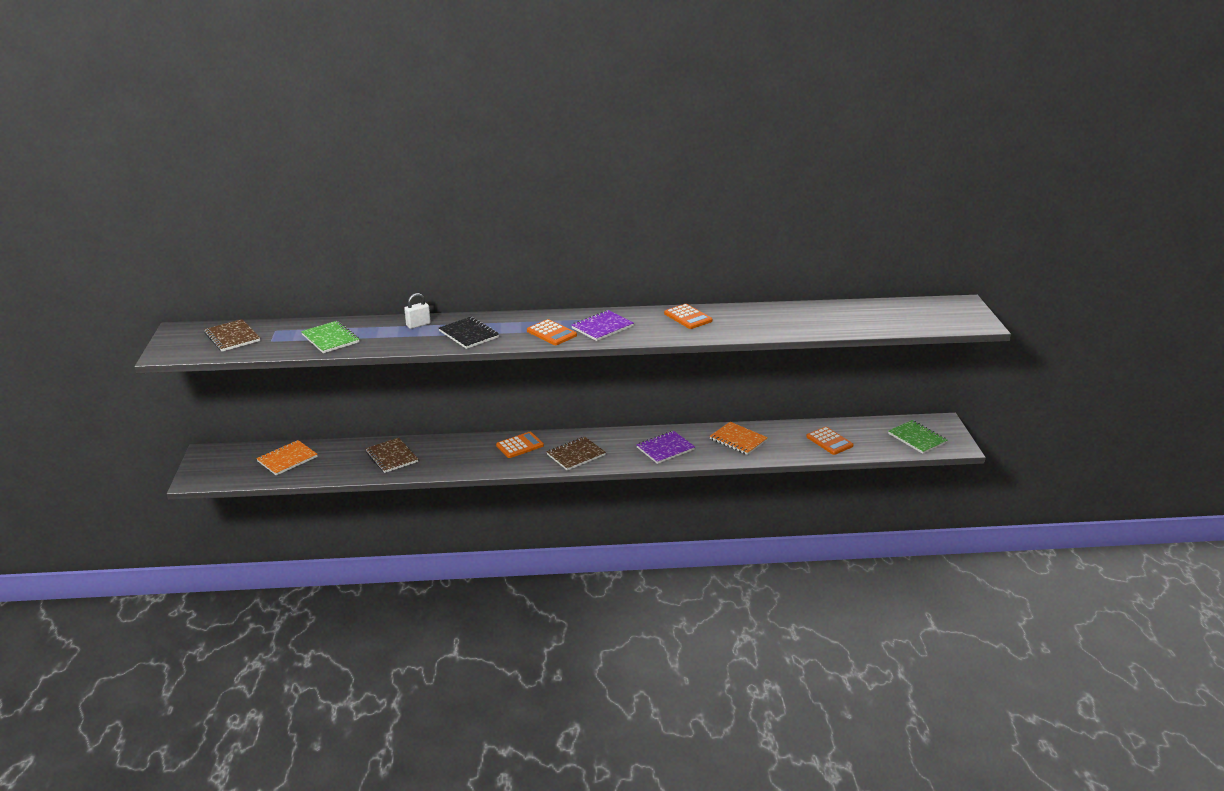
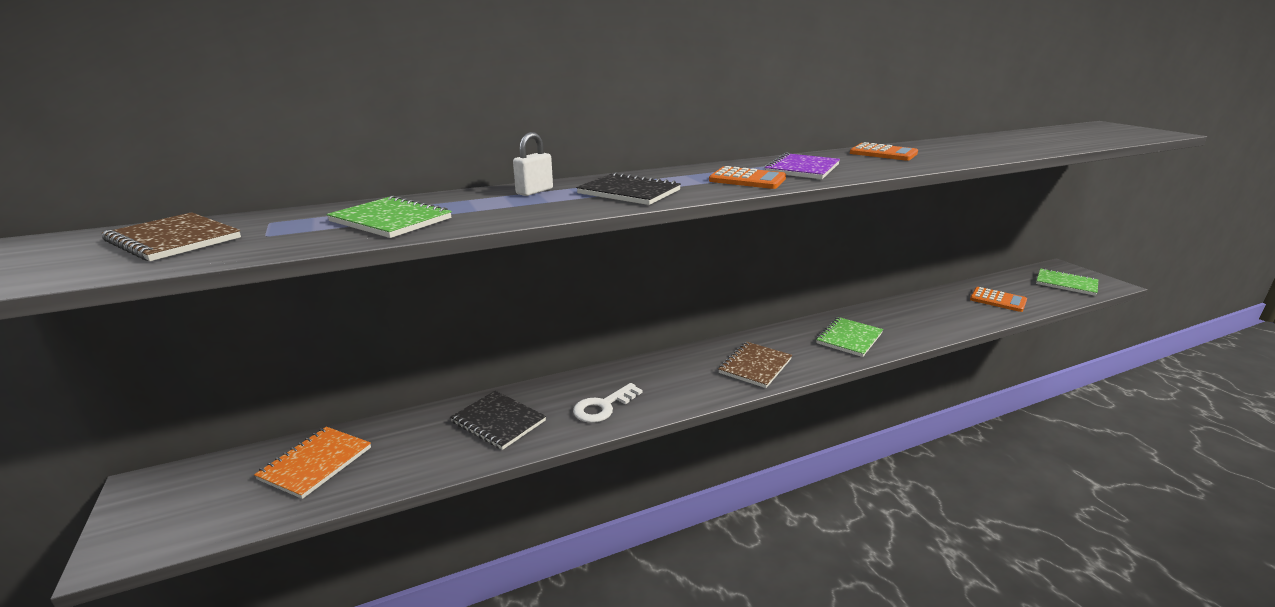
camera: 20 degrees left, 5 degrees down
(391, 457) = (498, 421): brown notebook -> black notebook
(457, 461) = (603, 407): none -> white key
(520, 445) = (672, 369): orange calculator -> none
(665, 448) = (849, 338): purple notebook -> green notebook
(738, 440) = (911, 315): orange notebook -> none

